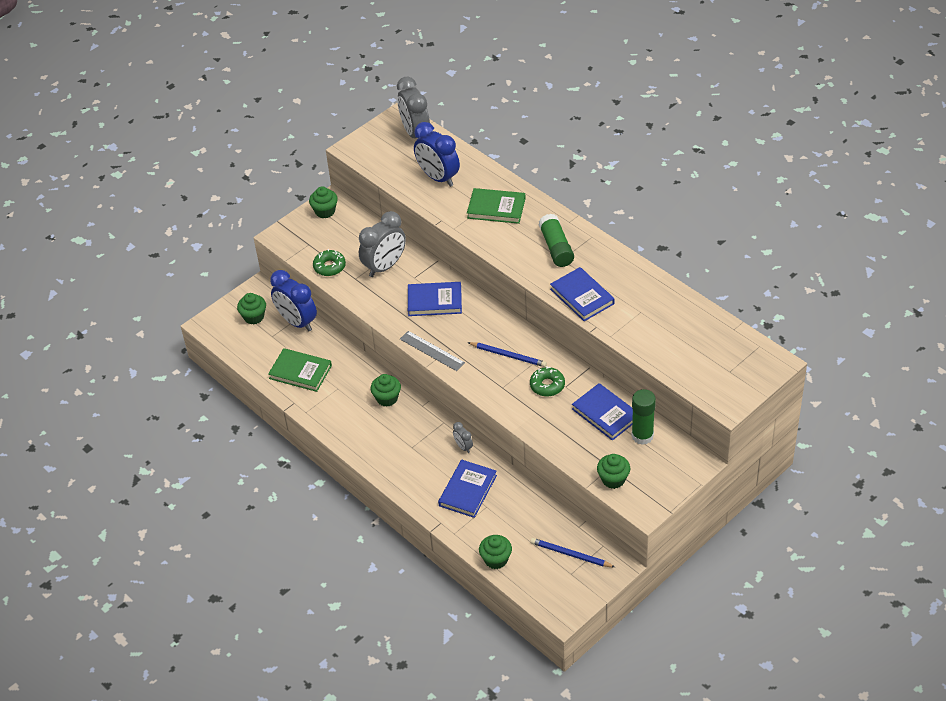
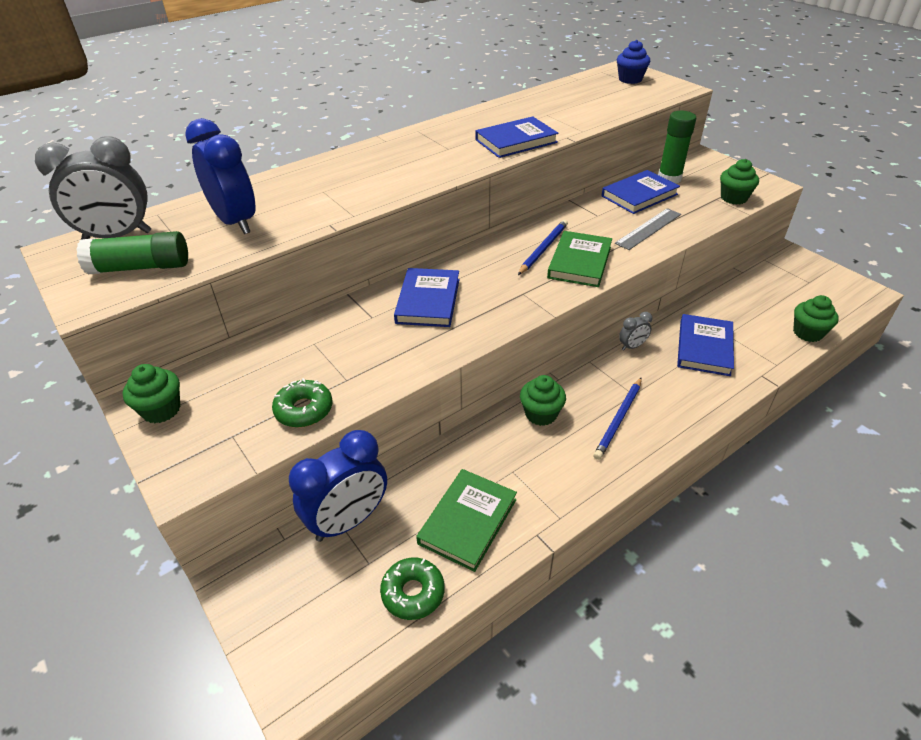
camera: 85 degrees left, 5 degrees down
(254, 317) = (309, 593): green cupcake -> none
(384, 266) = (335, 345): grey clock -> none
(432, 351) = (524, 309): grey ruler -> grey ruler (648, 228)
(438, 177) = (235, 222): blue clock -> blue clock turned 90 degrees counterclockwise
(468, 490) = (704, 348): blue book -> blue book turned 75 degrees clockwise
(496, 208) = (332, 183): green book -> green book (579, 262)
(547, 385) = (595, 226): green donut -> green donut (413, 593)
(556, 248) = (427, 150): green glue stick -> green glue stick (140, 267)
(570, 554) = (783, 280): blue pencil -> blue pencil (618, 420)
(741, 367) = (630, 79): none -> blue cupcake

